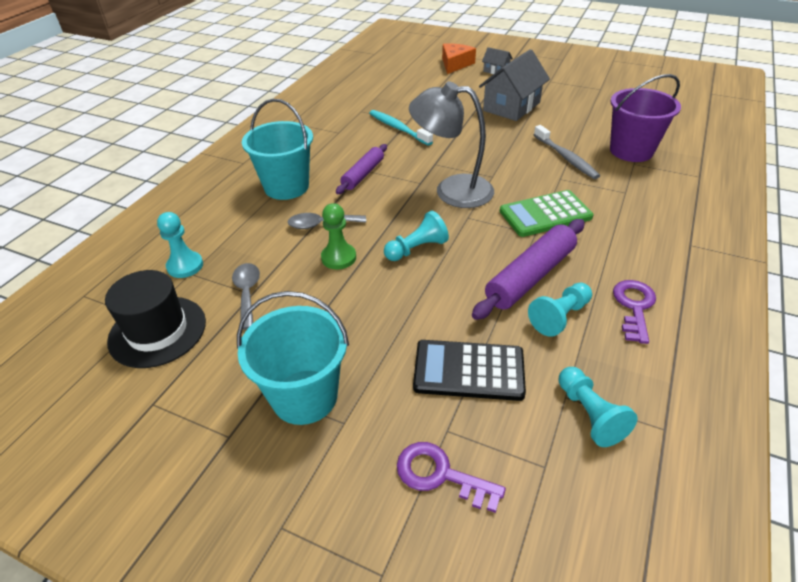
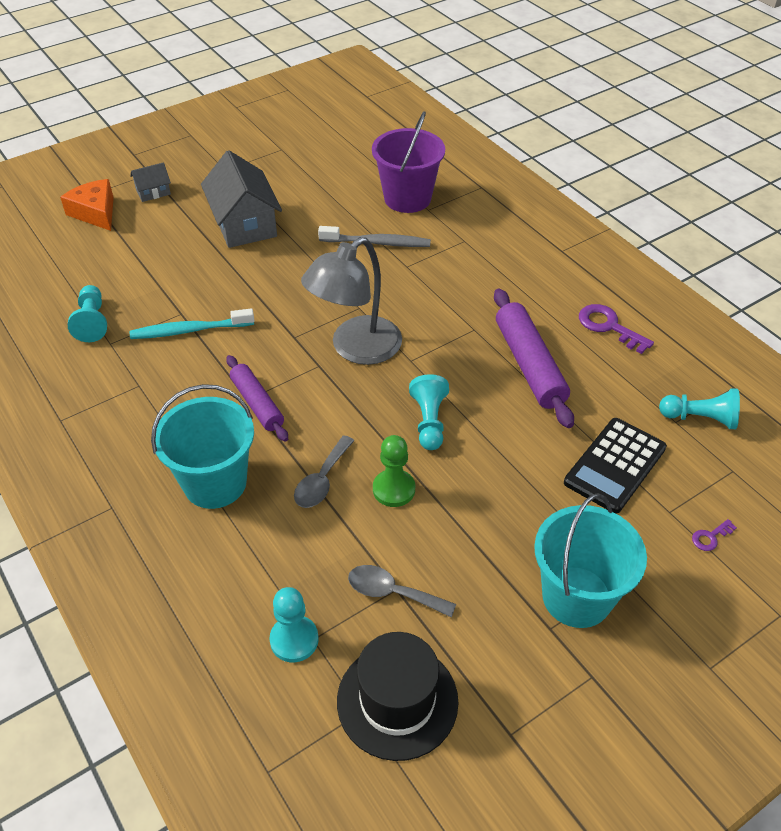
camera: 60 degrees left, 5 degrees up
(440, 475) = (710, 537): purple key -> purple key, size x0.52
(545, 214) = (452, 307): green calculator -> none
(560, 317) = (590, 375): turquoise pawn -> turquoise pawn (92, 322)

